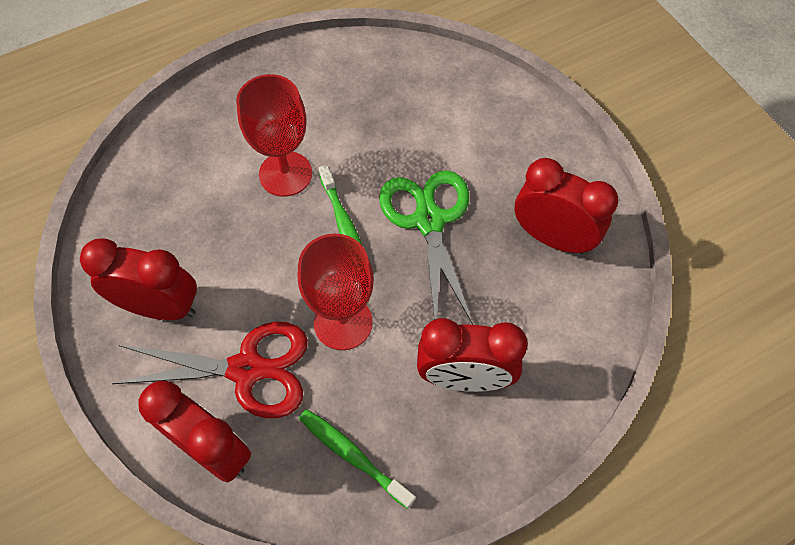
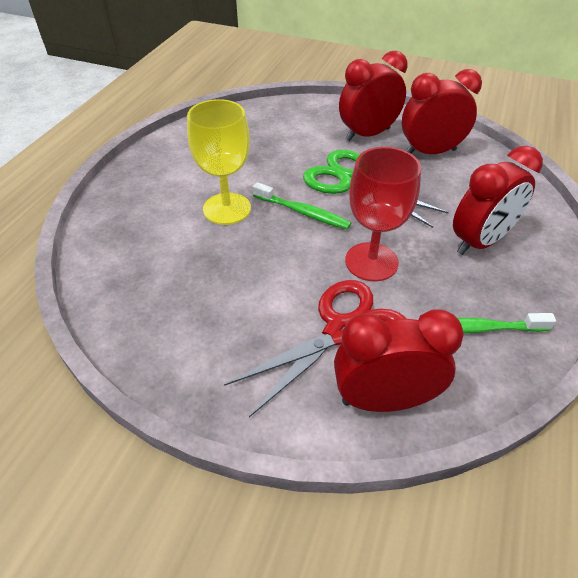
camera: 40 degrees left, 15 degrees down
(160, 307) = (226, 339): red clock -> red clock (368, 134)
(285, 174) = (227, 209): red goblet -> yellow goblet

